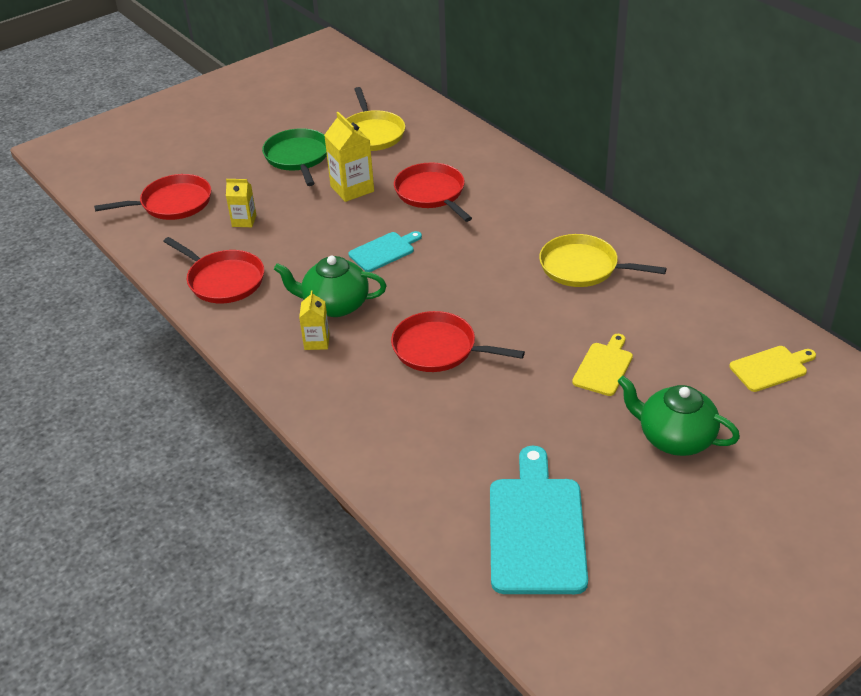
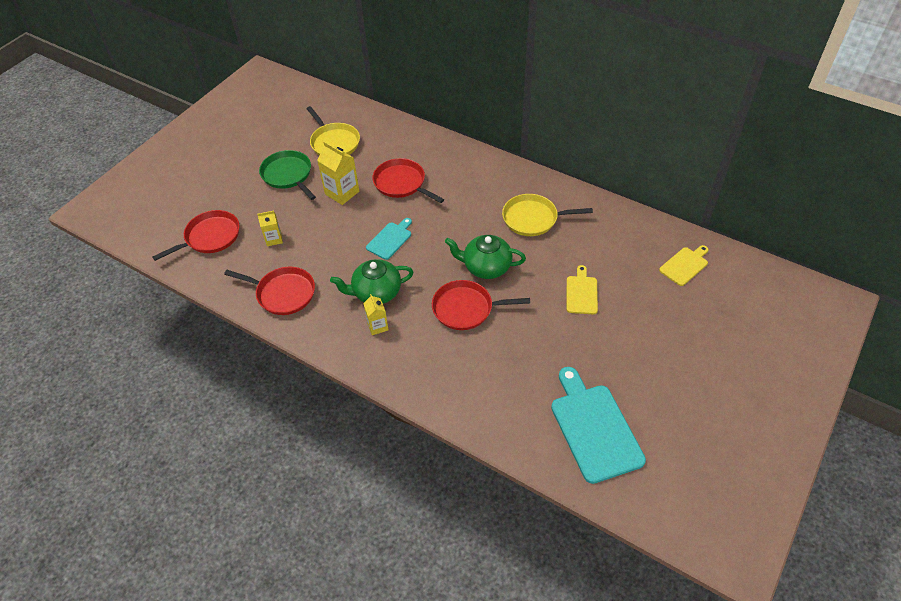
camera: 20 degrees left, 10 degrees up
(675, 438) = (649, 334): green teapot -> green teapot (486, 267)

